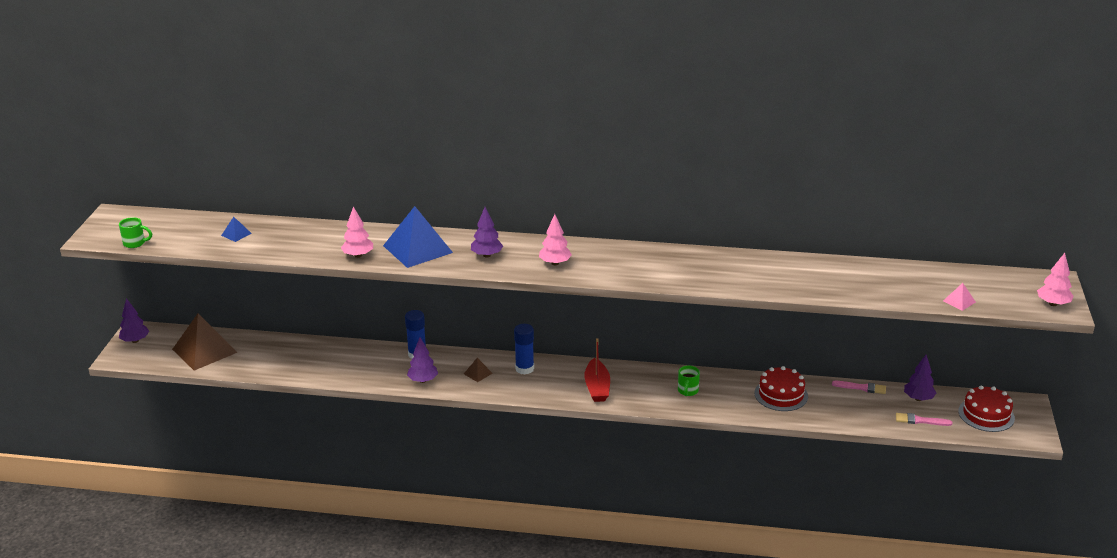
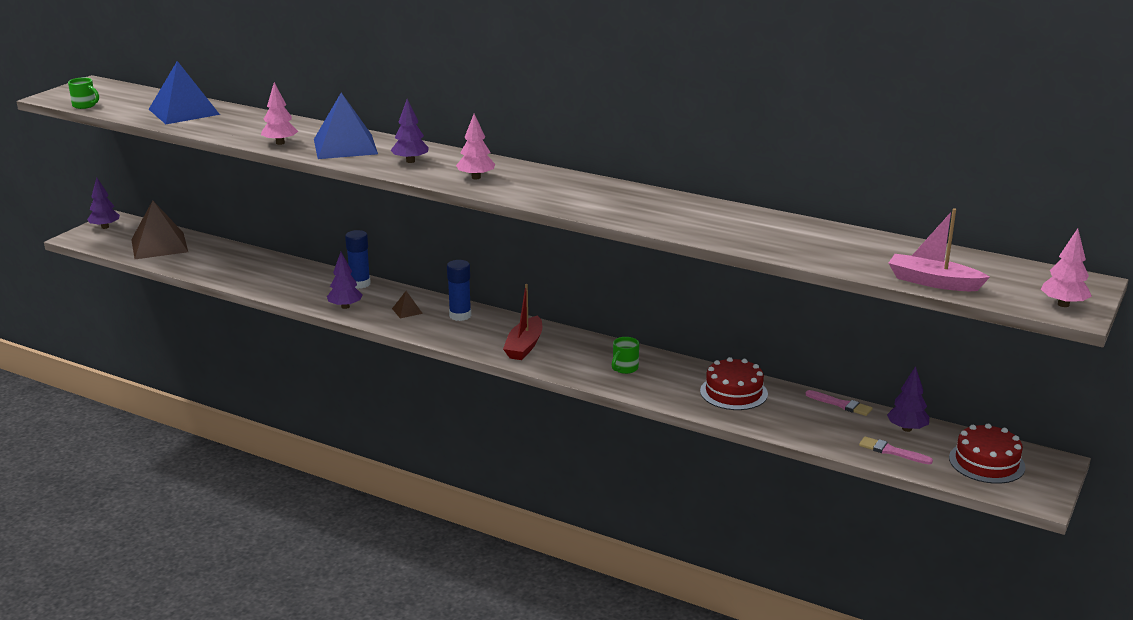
camera: 20 degrees right, 5 degrees down
(236, 234) = (183, 112): blue pyramid -> blue pyramid, size x2.36
(959, 301) = (933, 282): pink pyramid -> pink boat

